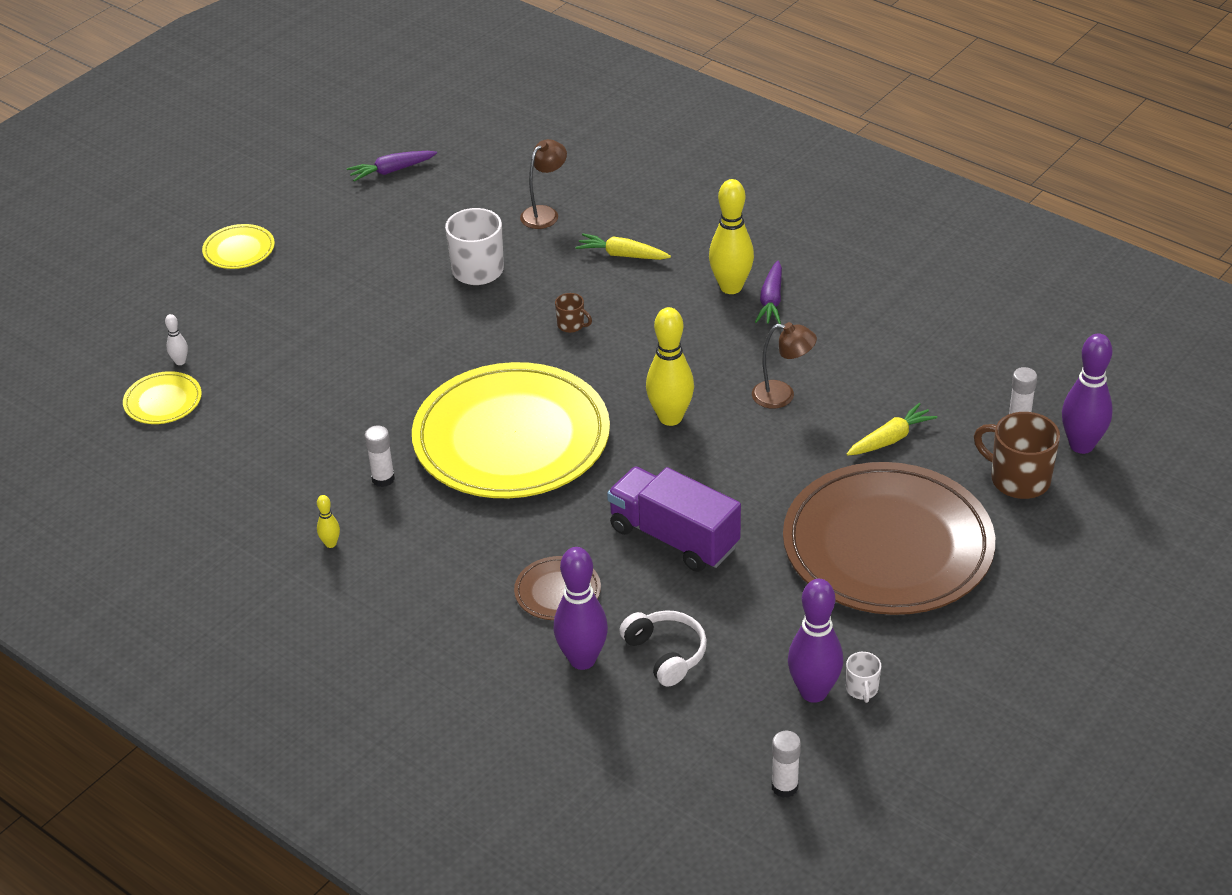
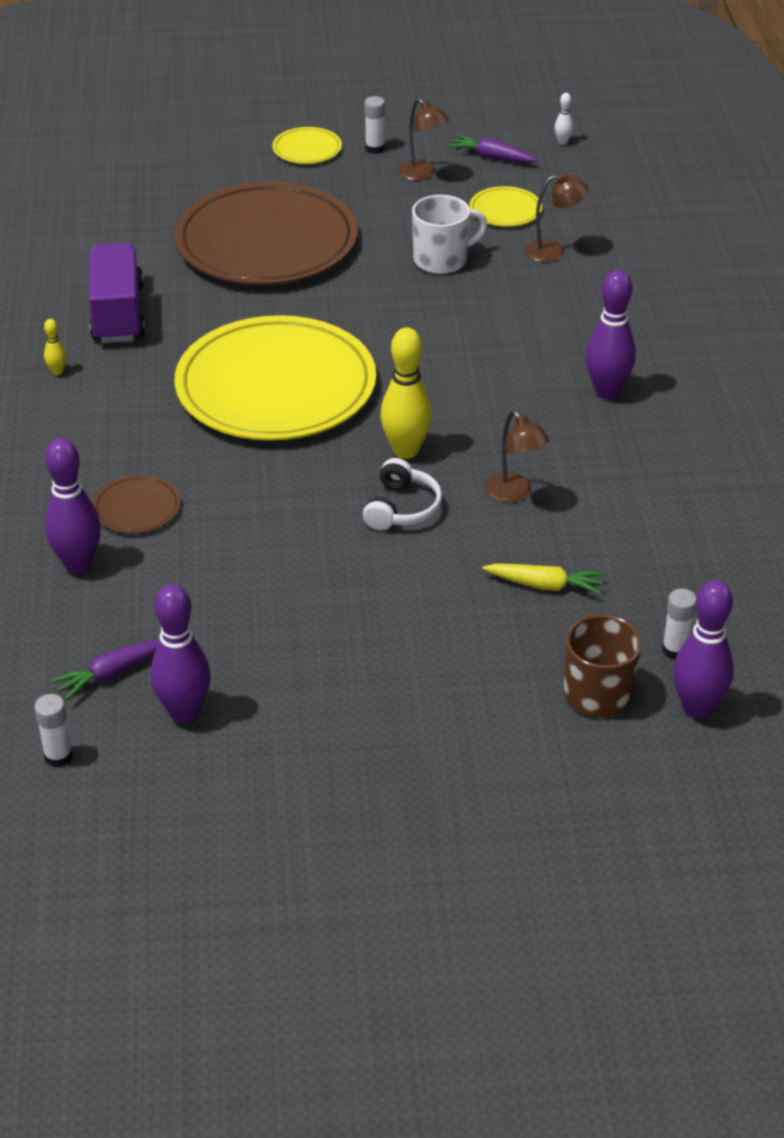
camera: 45 degrees right, 0 degrees up
(163, 401) = (109, 215): yellow plate -> yellow plate (505, 210)
(180, 362) = (158, 197): white bowling pin -> white bowling pin (562, 142)
(360, 215) = (422, 174): none -> brown lamp
(383, 479) = (154, 354): white glue stick -> white glue stick (375, 148)
(571, 325) = (443, 340): brown mug -> none
(622, 255) = (562, 315): yellow carrot -> none
(666, 653) = (135, 604): white headphones -> white headphones (402, 508)
(674, 537) = (270, 532): purple truck -> purple truck (118, 314)
(731, 287) = (607, 391): yellow bowling pin -> purple bowling pin
(771, 301) = (622, 421): purple carrot -> purple carrot (112, 673)
(862, 689) = (220, 739): white mug -> none
(887, 546) = (410, 658): brown plate -> brown plate (266, 242)

